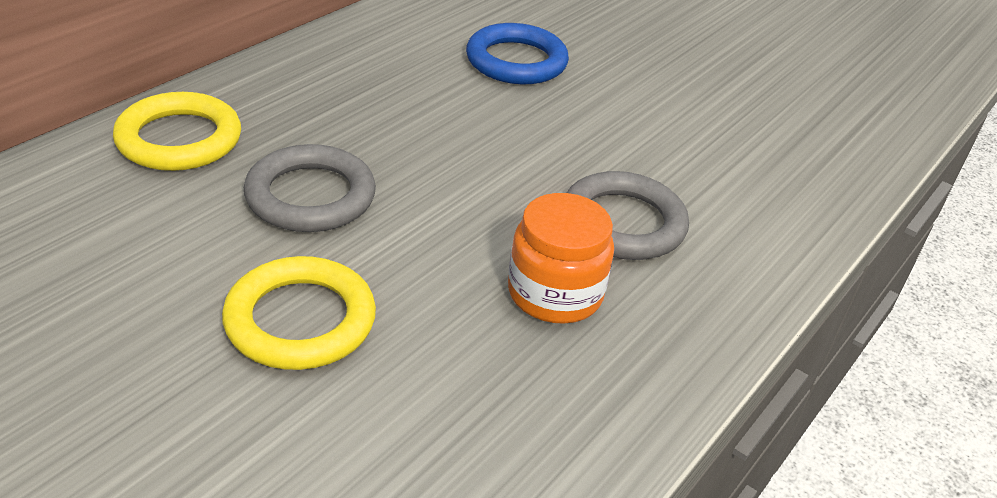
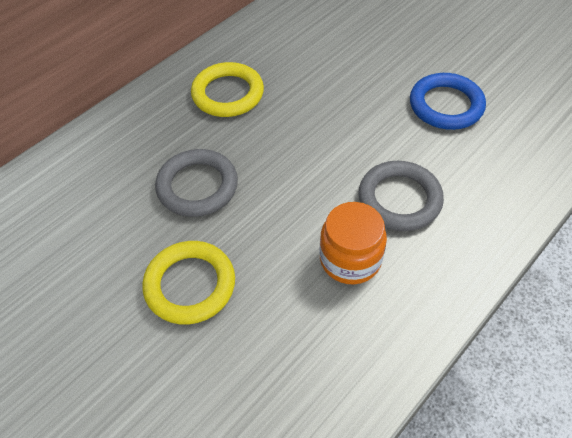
camera: 10 degrees right, 15 degrees up
(179, 139) = (116, 144): yellow ring -> yellow ring (228, 94)
(516, 61) = (336, 61): blue ring -> blue ring (446, 105)

